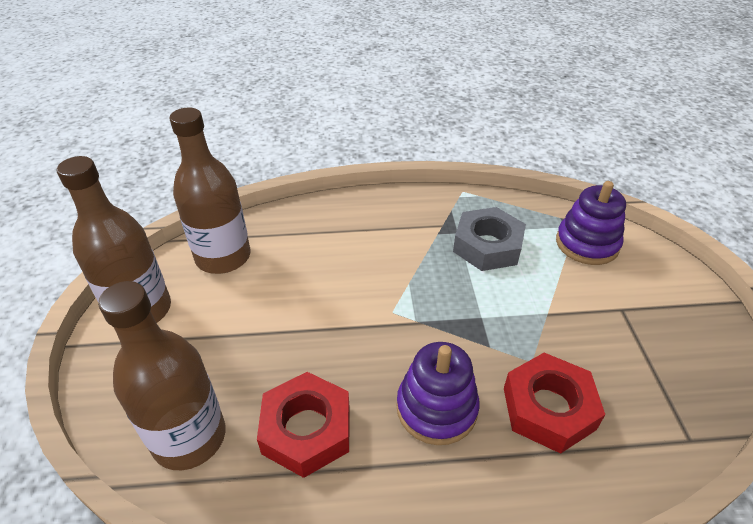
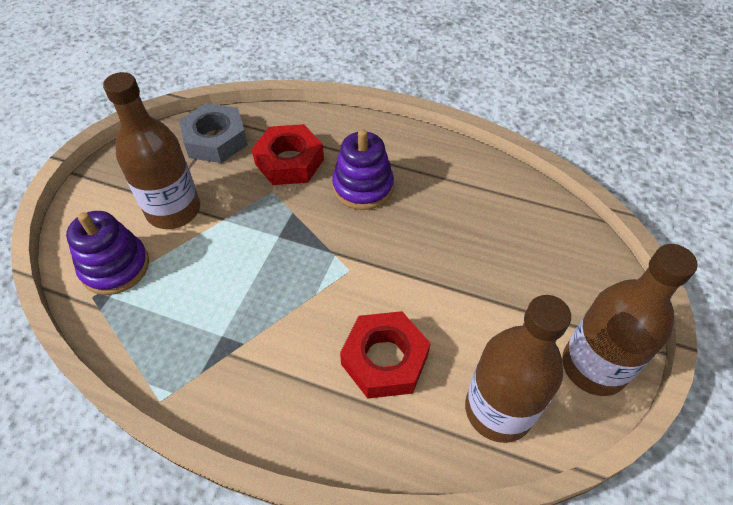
camera: 155 degrees left, 10 degrees up
(189, 437) = (545, 230): brown bottle -> brown bottle (173, 210)
(306, 429) = (459, 206): red nut -> red nut (385, 359)
(487, 246) = (208, 304): grey nut -> grey nut (215, 140)

